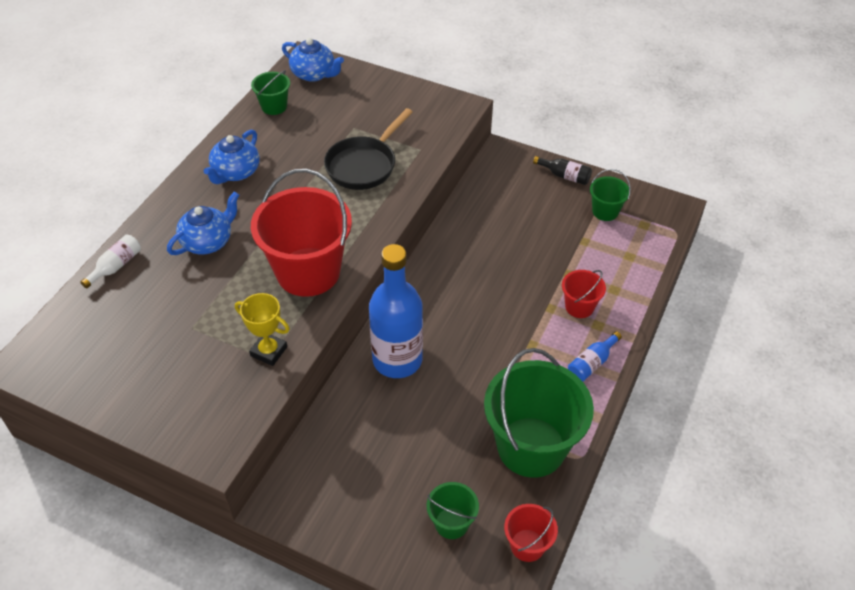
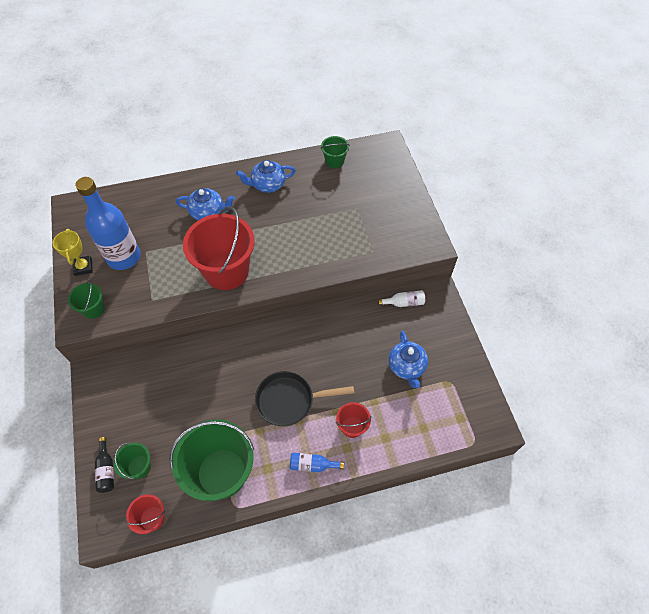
camera: 50 degrees right, 10 degrees up
(116, 266) = (158, 190): white bottle -> white bottle (404, 303)
(269, 351) = (157, 296): yellow trophy -> yellow trophy (83, 267)
(314, 74) = (380, 158): blue teapot -> blue teapot (406, 366)
(364, 165) = (332, 235): black pan -> black pan (289, 400)
(397, 360) = (228, 358): blue bottle -> blue bottle (124, 257)
(565, 176) = (456, 342): black bottle -> black bottle (106, 470)
(605, 211) = (449, 387): green bucket -> green bucket (93, 309)

